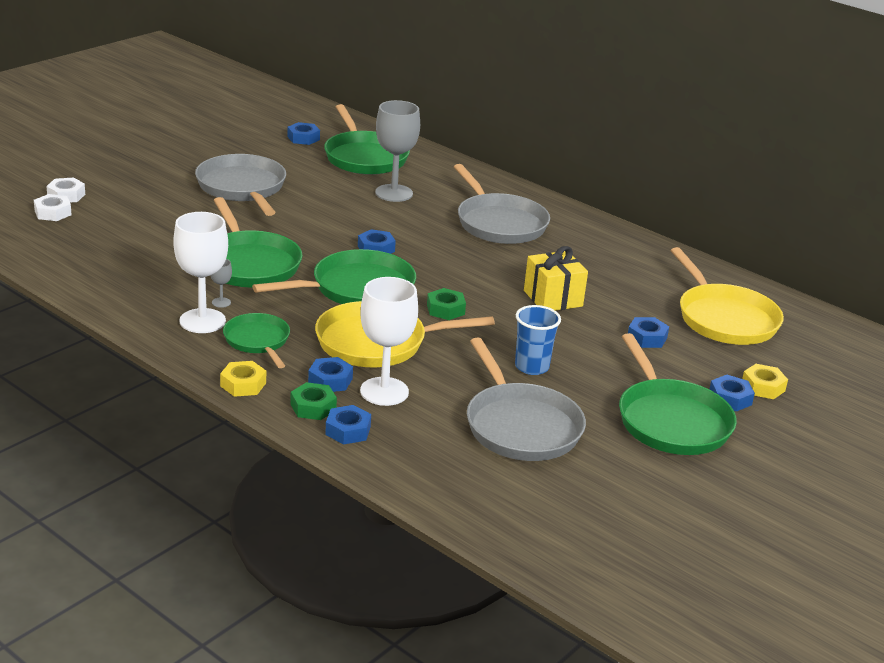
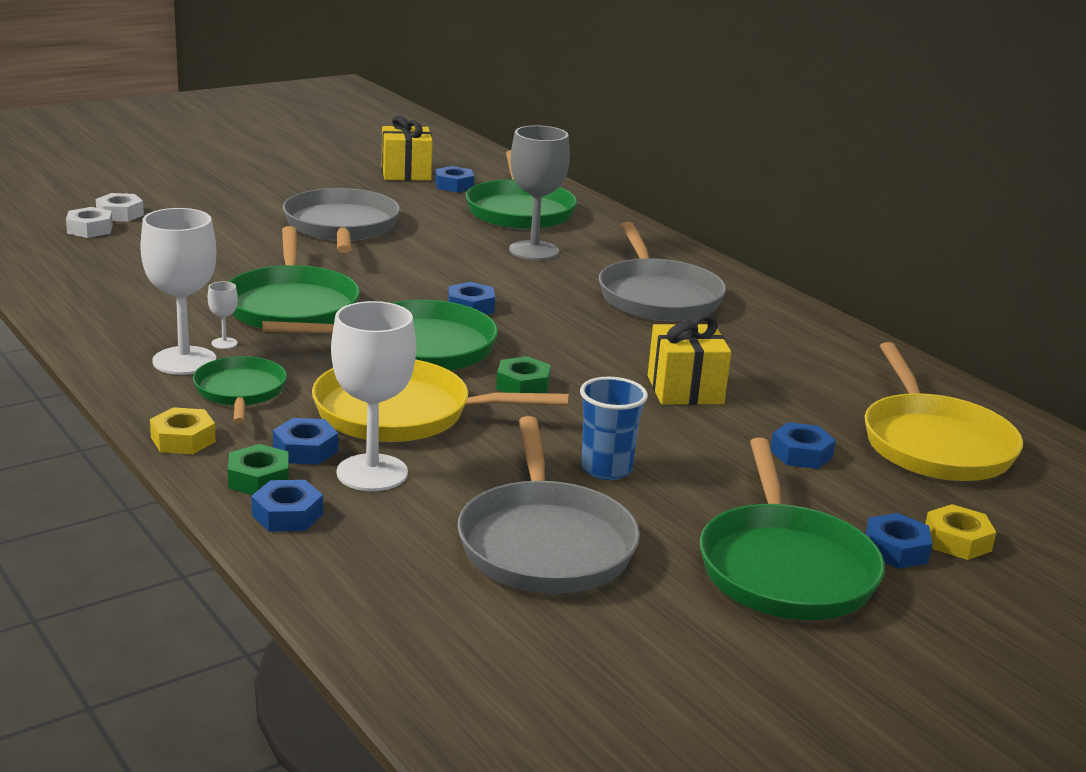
camera: 15 degrees right, 5 degrees down
(221, 302) = (224, 343): grey goblet -> white goblet
(260, 130) = (406, 173): none -> yellow gift

